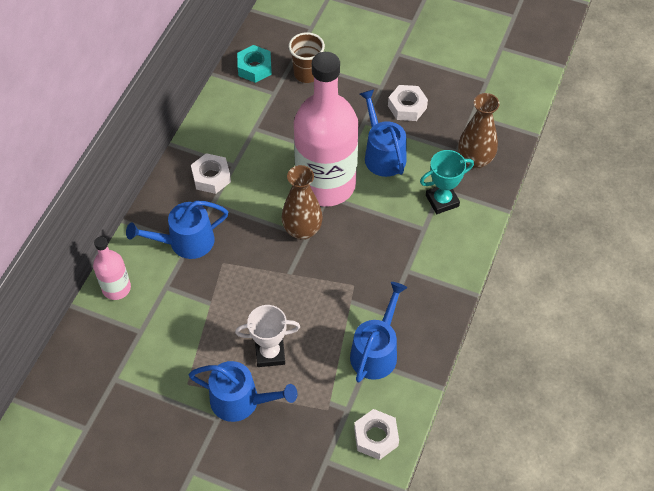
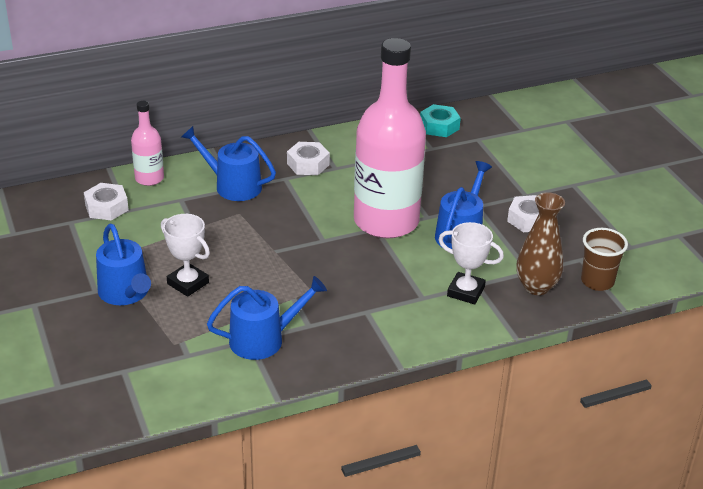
camera: 45 degrees right, 20 degrees down
(302, 230) = (324, 234): brown vase -> none
(307, 74) = (475, 153): brown cup -> brown cup (597, 281)
(376, 437) = (180, 386): white nut -> white nut (106, 207)
(442, 201) = (465, 292): turquoise trophy -> white trophy

